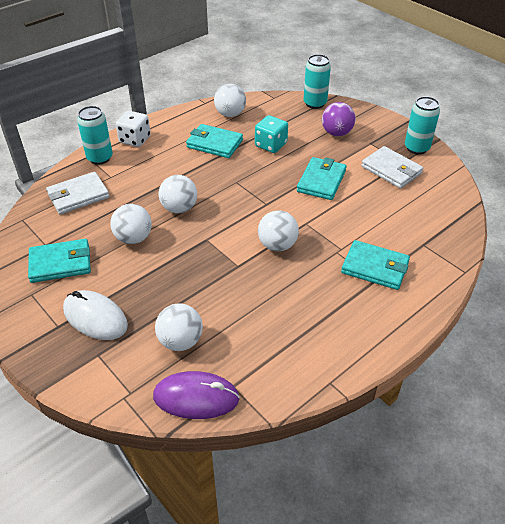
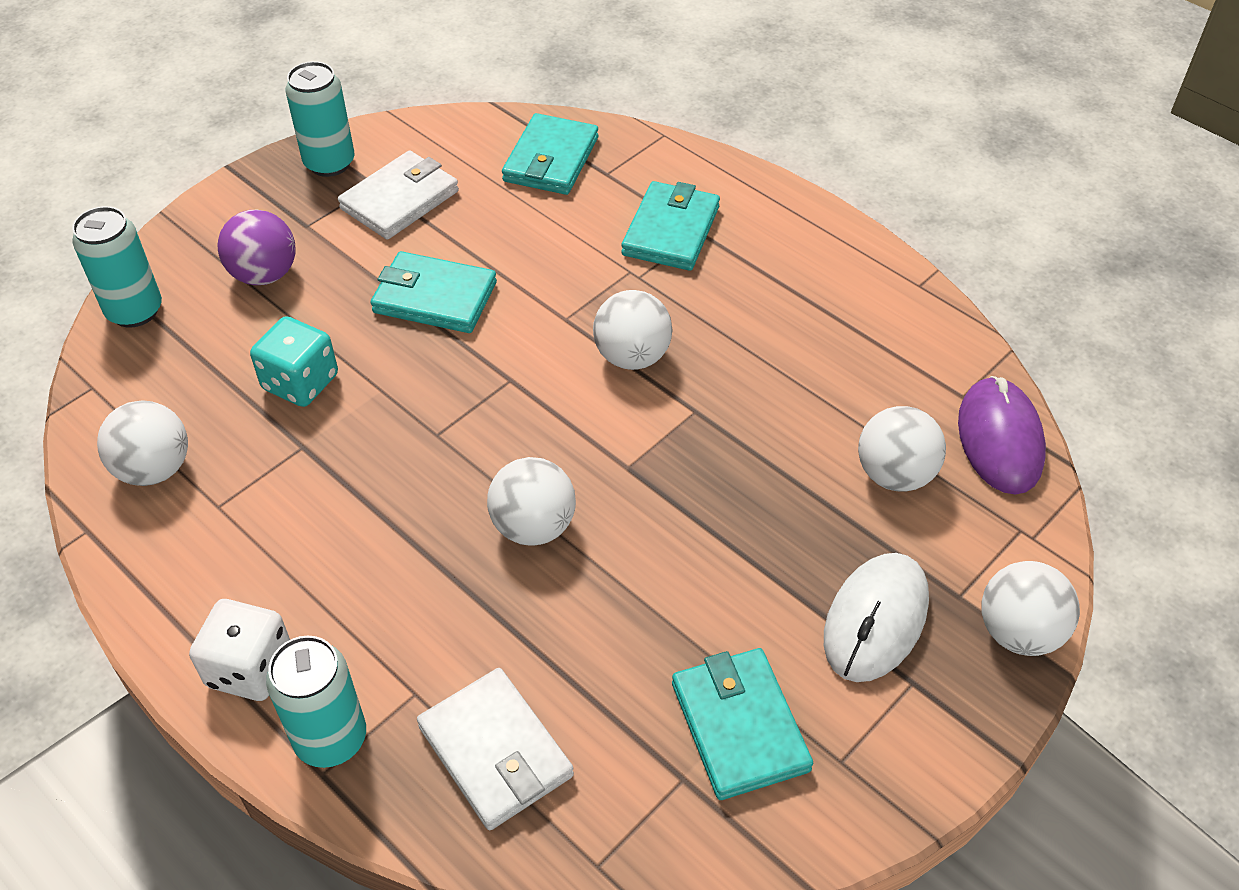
camera: 95 degrees left, 5 degrees up
(133, 238) = (640, 597): white ball -> white ball (1018, 632)
(215, 143) = (285, 488): turquoise wallet -> turquoise wallet (551, 159)

